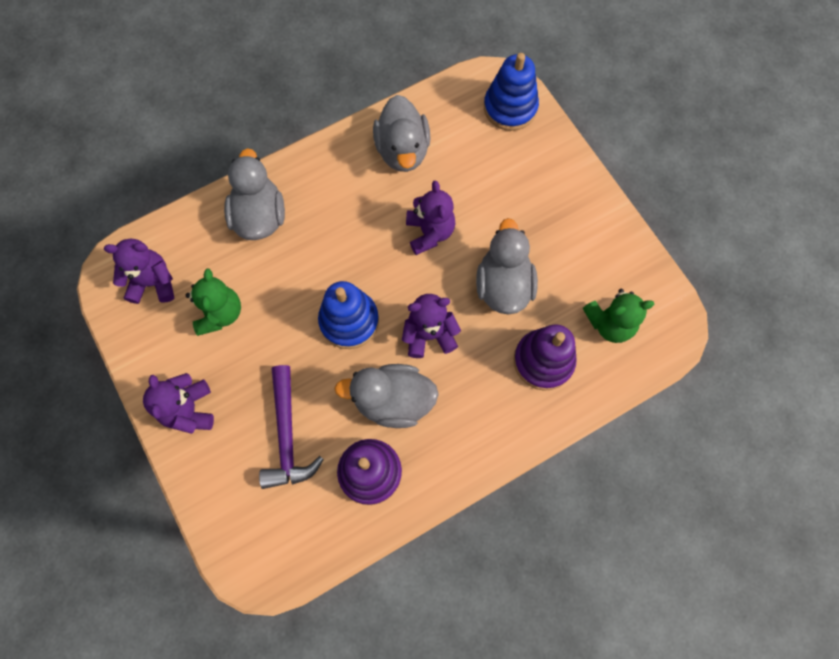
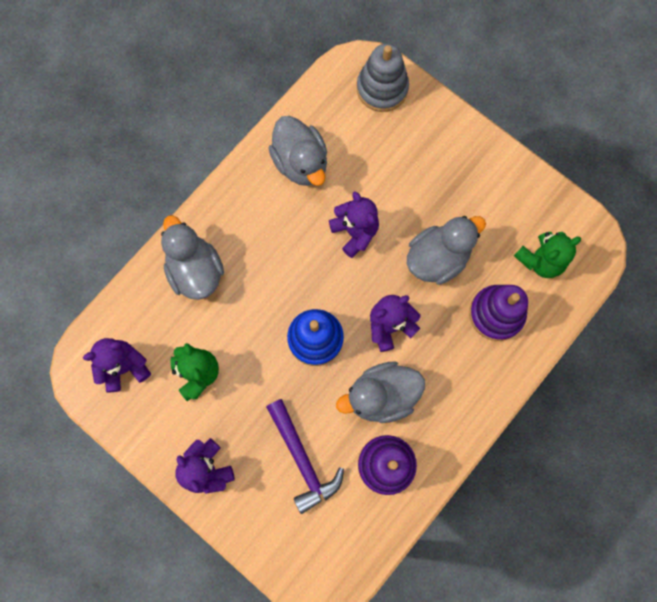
camera: 20 degrees left, 5 degrees up
(503, 285) = (437, 258): grey duck -> grey duck turned 75 degrees clockwise
(510, 108) = (382, 88): blue stacking toy -> grey stacking toy

